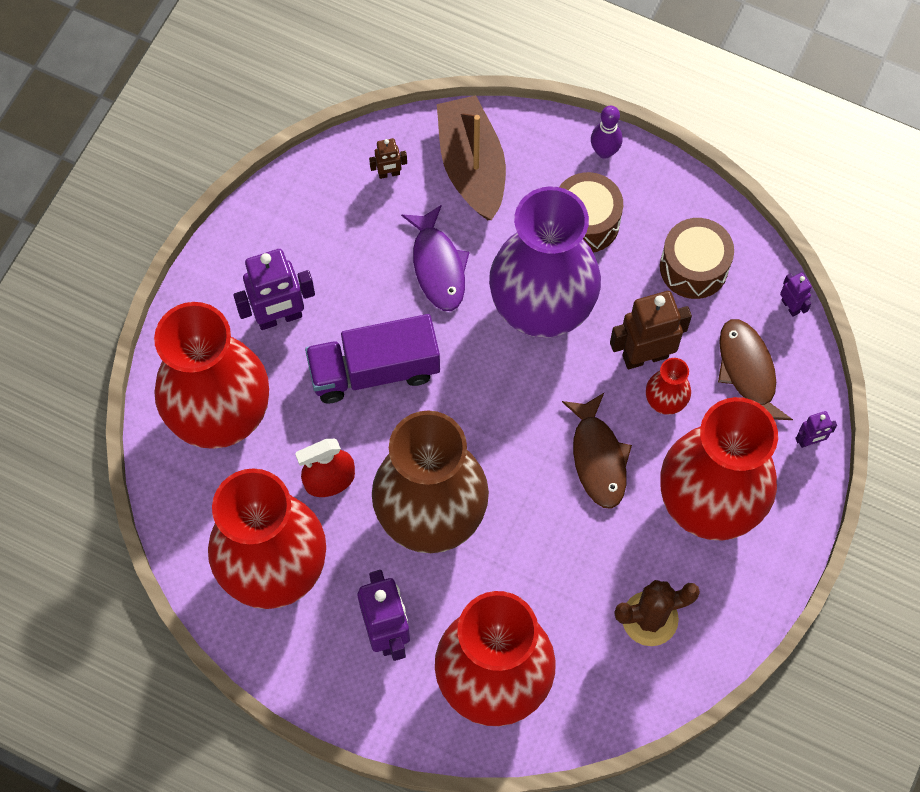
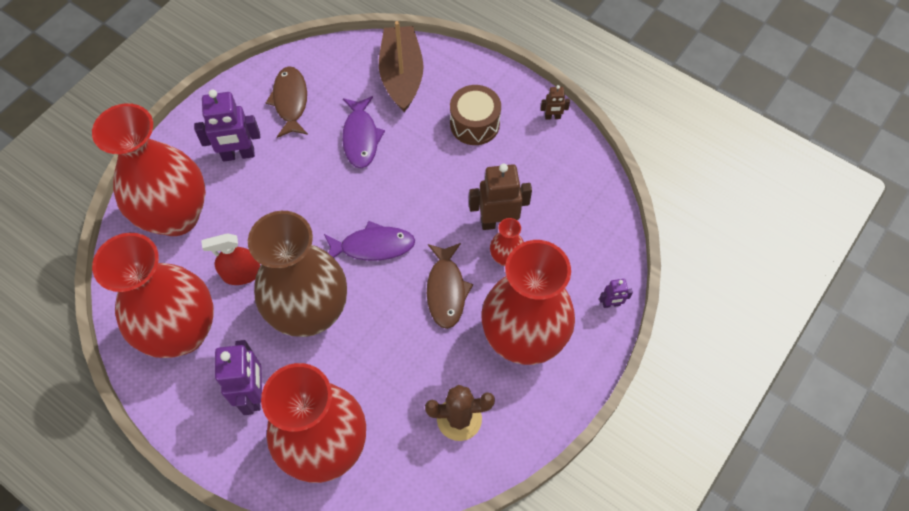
camera: 10 degrees right, 5 degrees down
(374, 370) = (296, 201): purple truck -> none
(389, 173) = (342, 72): brown robot -> brown robot (552, 117)
(490, 415) = (373, 246): none -> purple fish
(541, 310) = (428, 178): purple vase -> none
(604, 151) = (499, 79): purple bowling pin -> none
(693, 267) = (547, 166): brown drum -> none
(747, 372) = (573, 246): brown fish -> brown fish (290, 101)
(790, 306) = (614, 204): purple robot -> none

